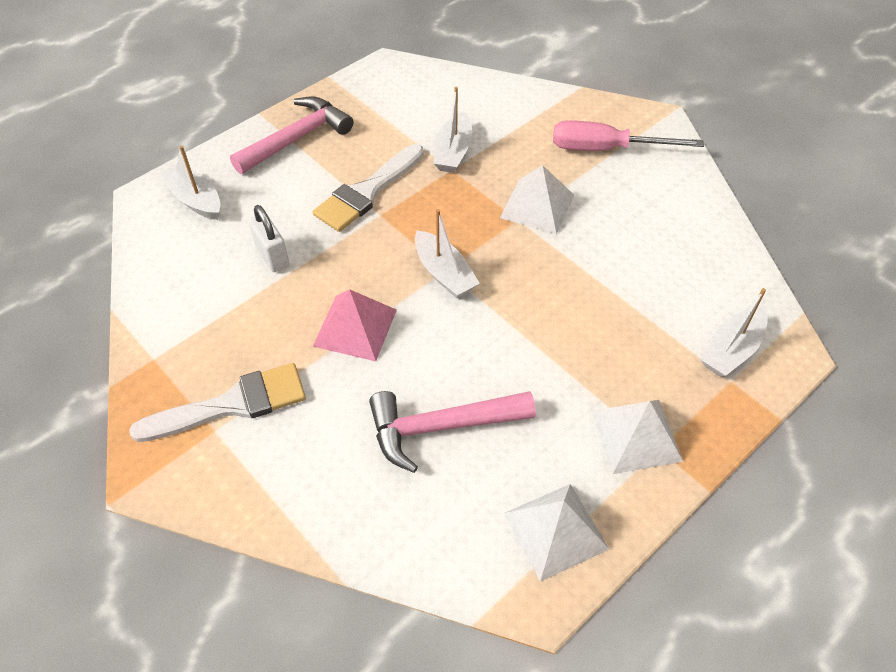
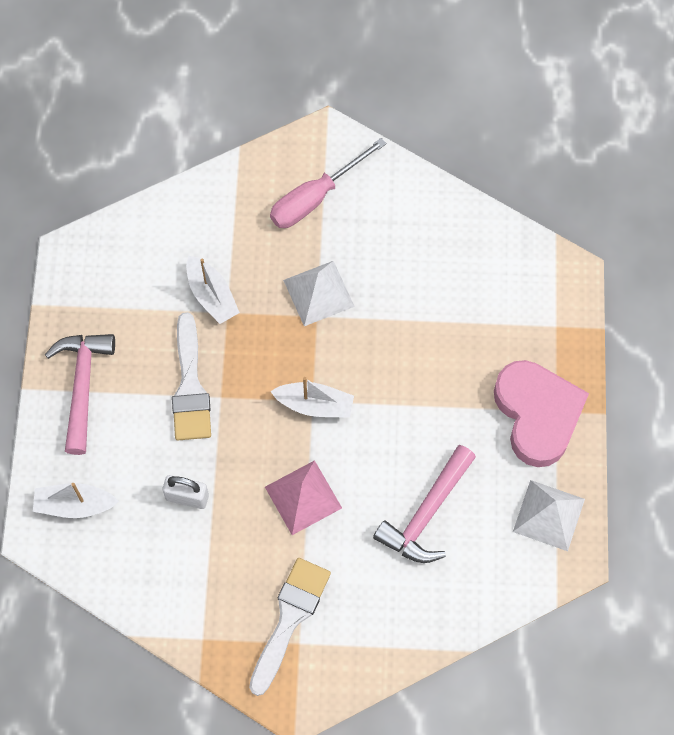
camera: 45 degrees left, 15 degrees up
(636, 435) = (537, 414): white pyramid -> pink heart
(731, 350) = (538, 303): white boat -> none

